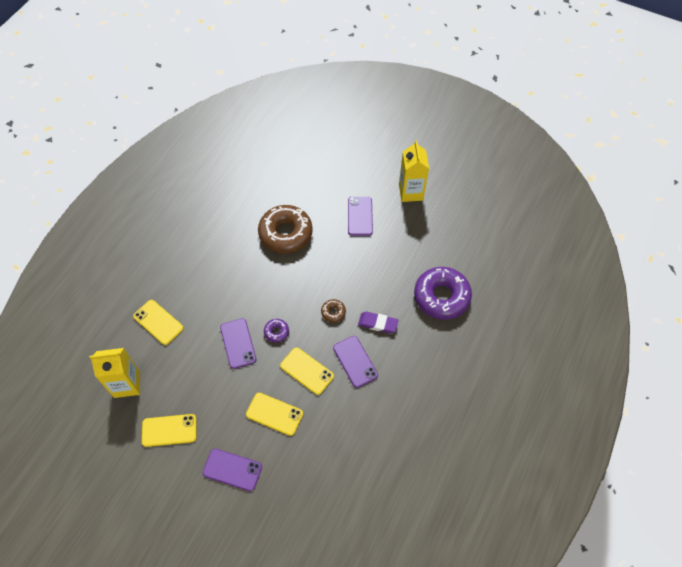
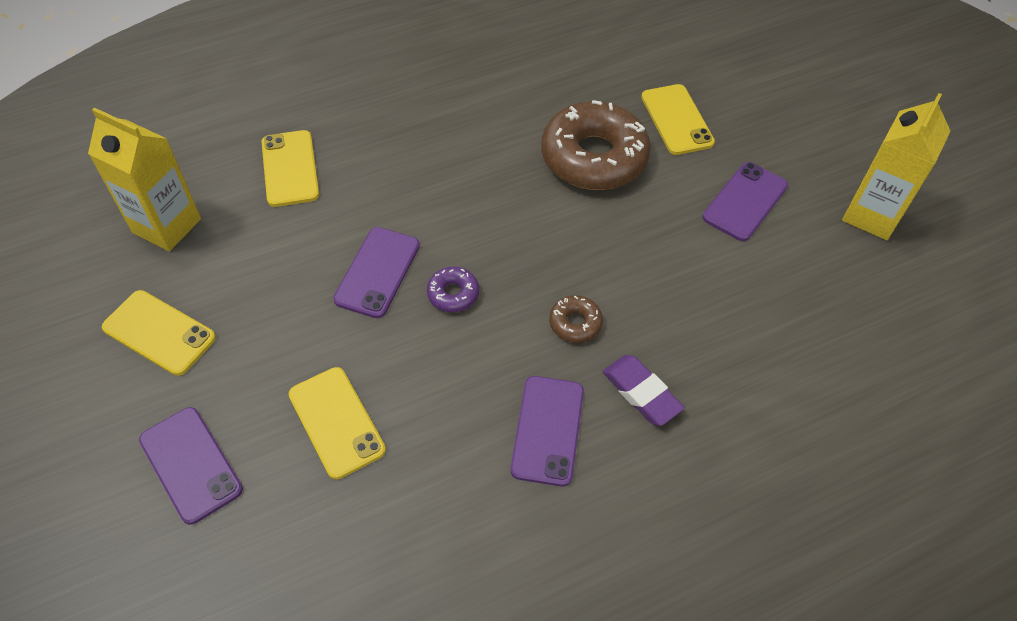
camera: 35 degrees right, 5 degrees down
(307, 371) = (450, 389): yellow phone -> yellow phone (676, 120)
(441, 297) = (804, 424): purple donut -> none

